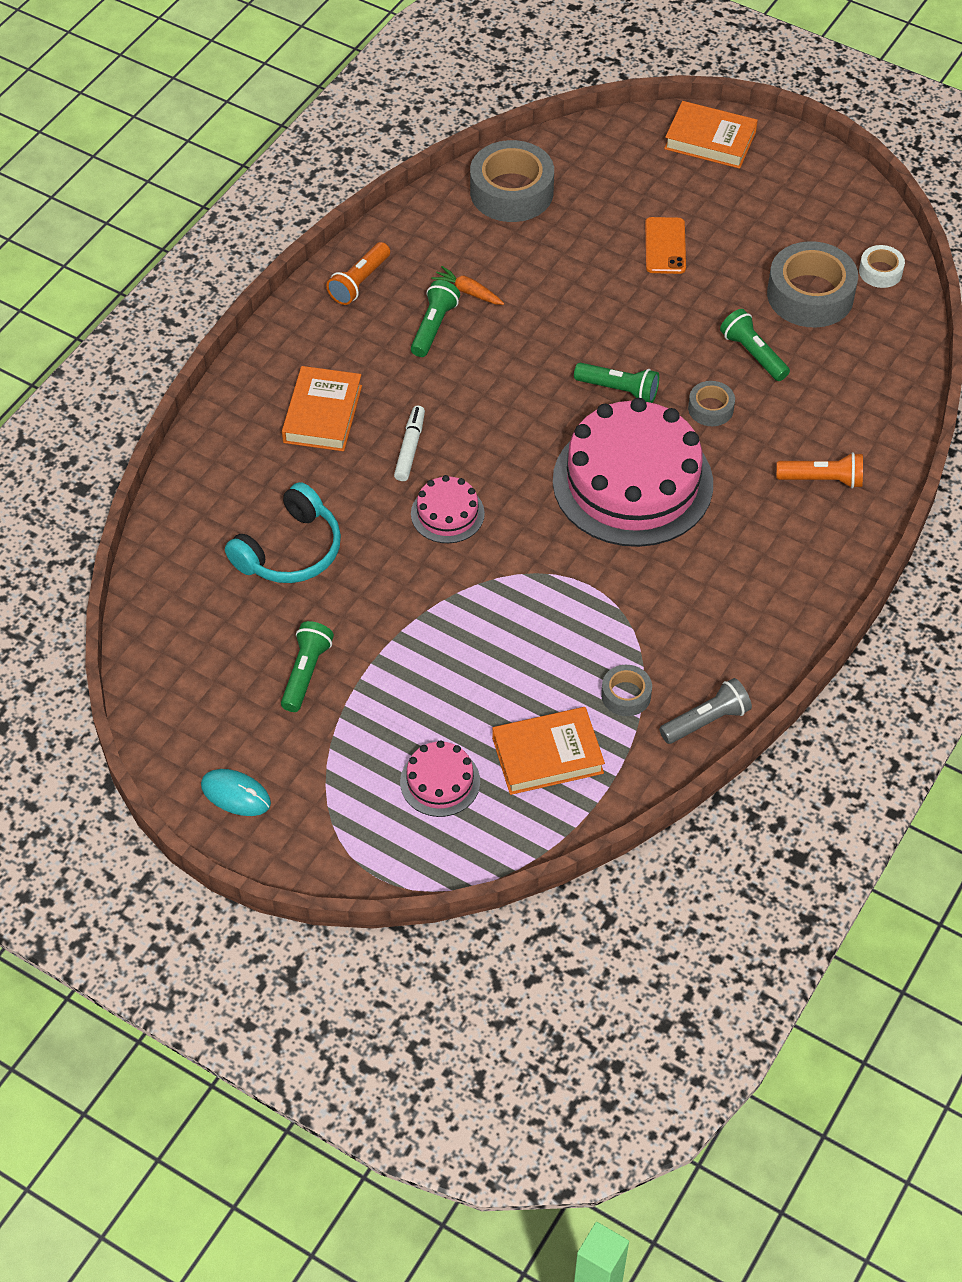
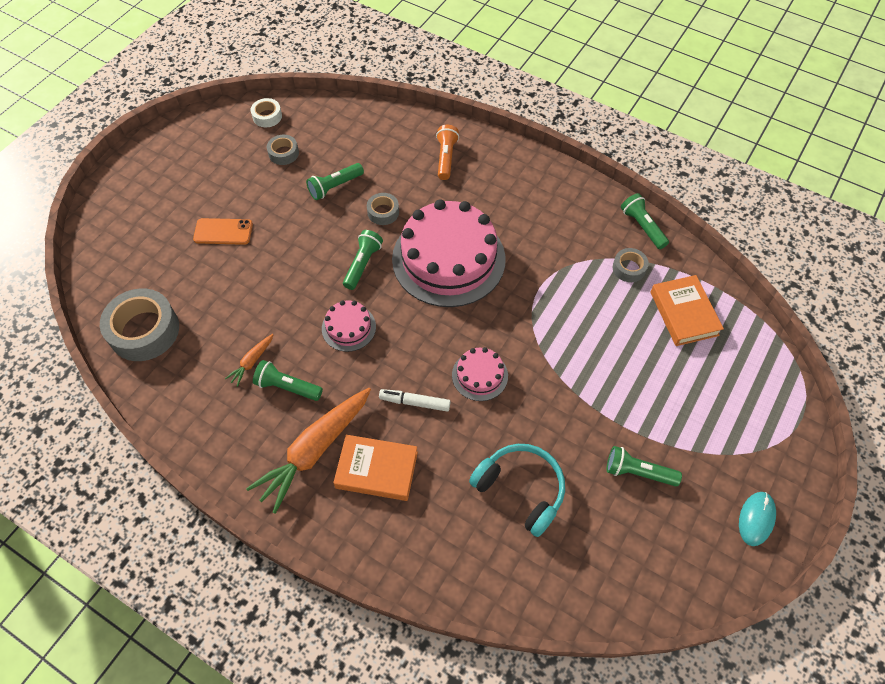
camera: 90 degrees left, 5 degrees up
(349, 357) = (314, 451): none -> orange carrot
(359, 282) = (229, 445): orange flashlight -> none
(440, 781) = (717, 378): pink cake -> pink cake (348, 327)
(706, 721) = (642, 226): grey flashlight -> green flashlight
(710, 140) = (118, 200): orange book -> none
(810, 295) = (283, 153): grey tape -> grey tape, size x0.50

